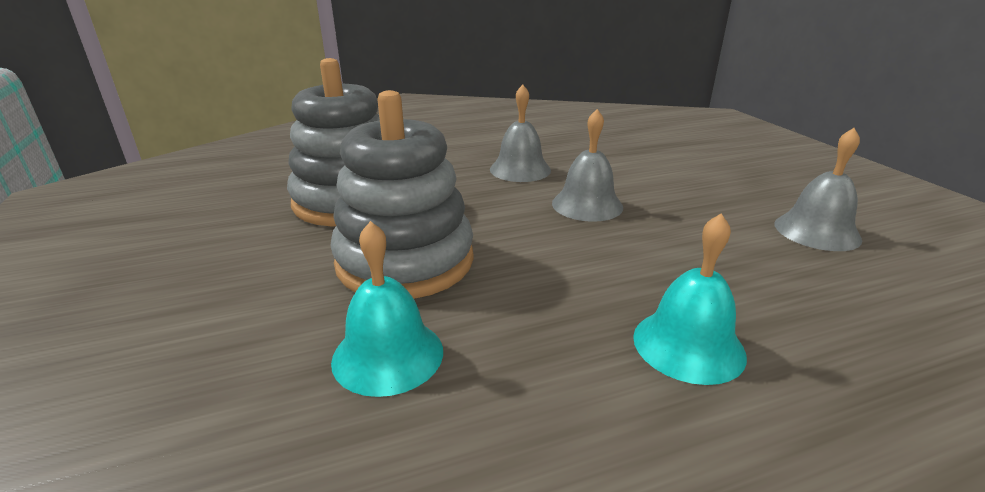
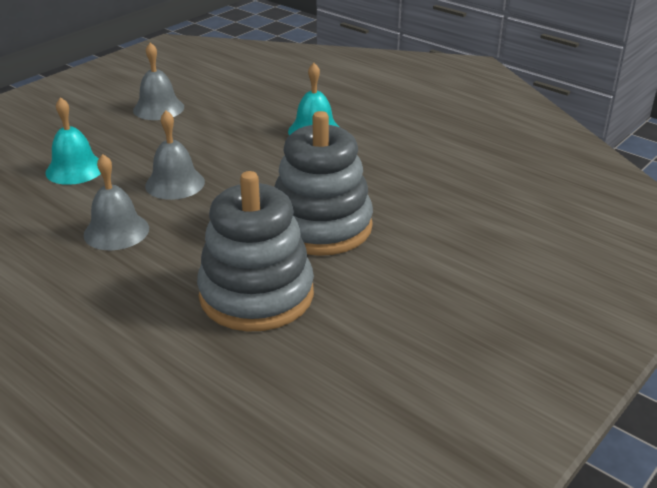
camera: 120 degrees left, 5 degrees up
(388, 355) = (403, 197): turquoise bell -> turquoise bell (75, 169)

